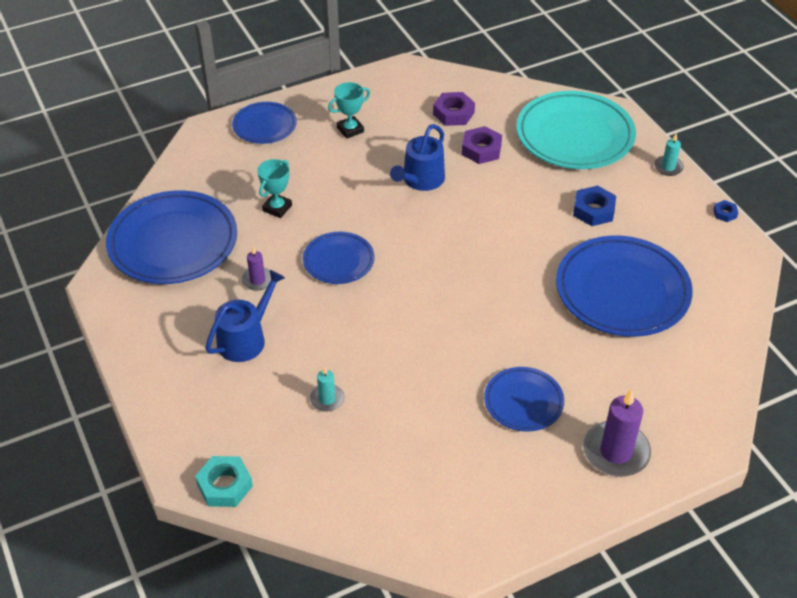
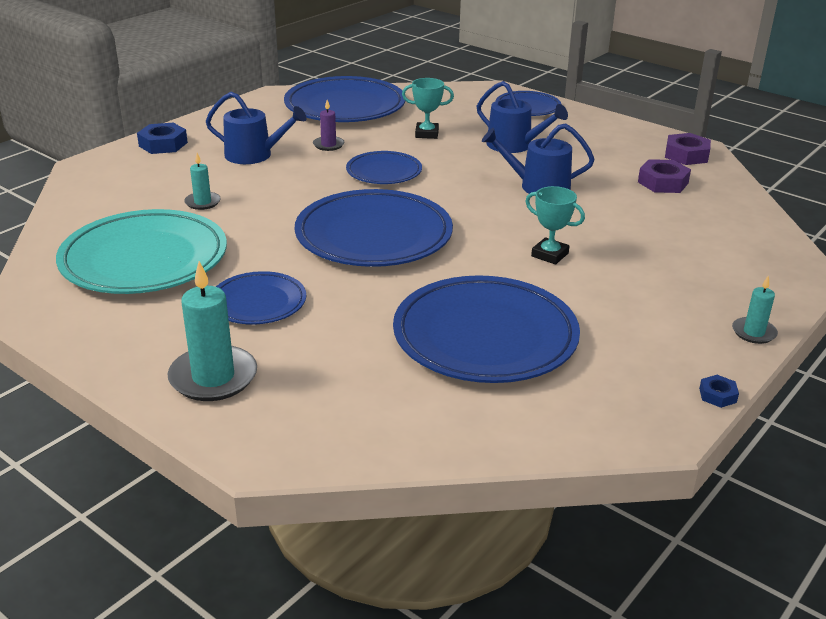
camera: 65 degrees right, 15 degrees down
(225, 485) = (82, 182): turquoise nut -> none
(337, 164) = (514, 145): none -> blue watering can
(350, 130) = (570, 141): turquoise trophy -> turquoise trophy (549, 255)
(451, 303) = (374, 235): none -> blue plate
(481, 149) = (625, 207): purple nut -> purple nut (686, 155)
(574, 135) = (724, 257): turquoise plate -> turquoise plate (144, 259)
(593, 210) = (606, 292): blue nut -> blue nut (163, 144)
(616, 452) = (213, 377): purple candle -> turquoise candle

